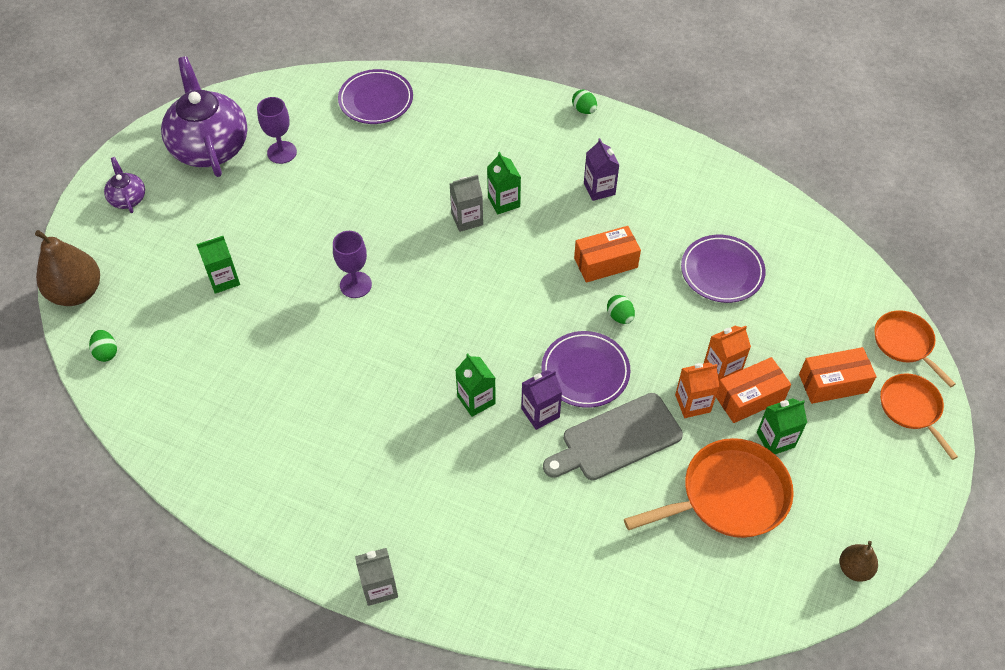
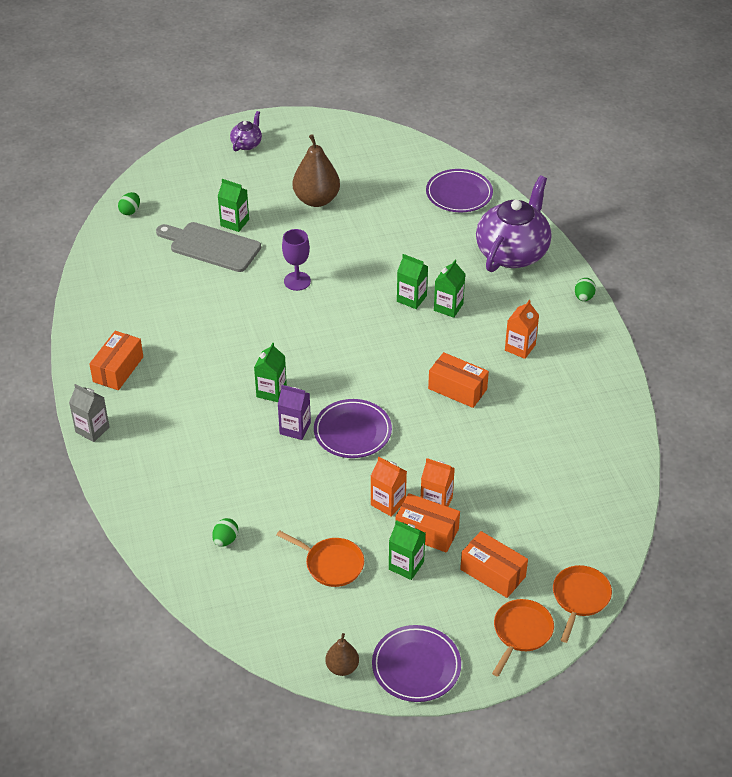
camera: 50 degrees right, 10 degrees down
(77, 292) = (157, 171): brown pear -> brown pear (316, 200)
(210, 147) = (327, 149): purple teapot -> purple teapot (512, 253)
(282, 152) = (361, 182): purple goblet -> none
(319, 509) = (118, 369): none -> orange box
(467, 219) = (411, 299): grey carton -> green carton
(599, 189) = (520, 347): purple carton -> orange carton
(617, 439) = (315, 479): grey cutting board -> grey cutting board (211, 246)
(620, 316) = (419, 423): green egg -> green egg (225, 540)
(722, 271) = (524, 455): purple plate -> purple plate (416, 666)
(728, 496) = (331, 564): orange pan -> orange pan, size x0.61

